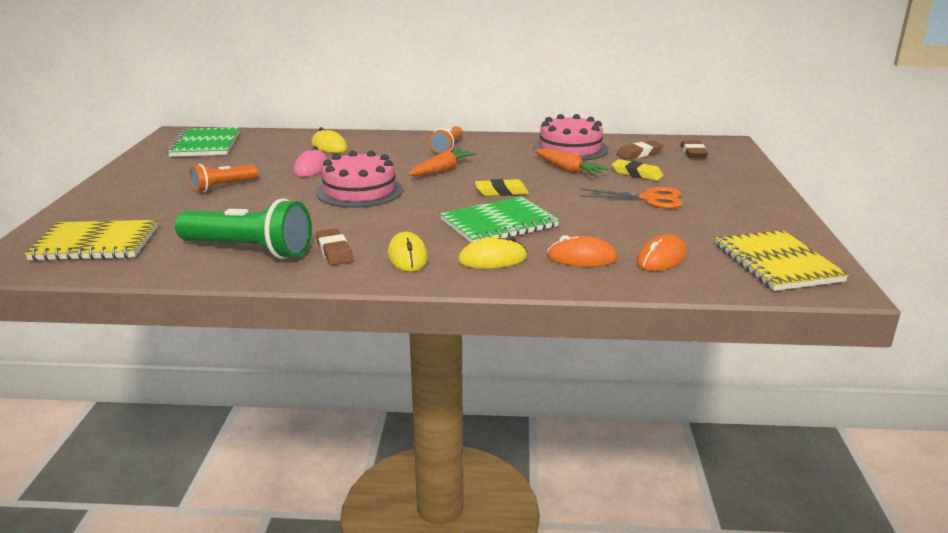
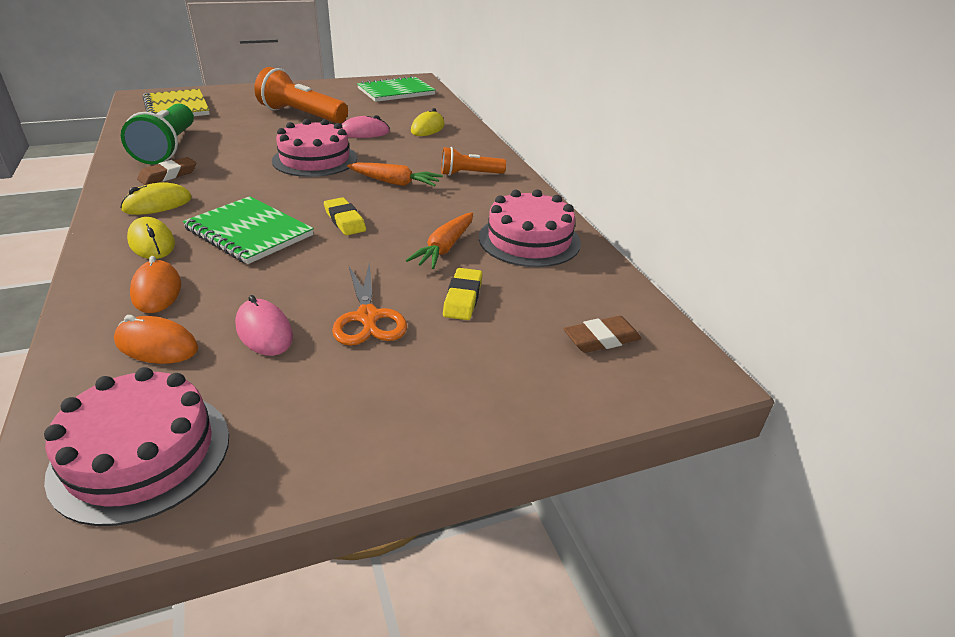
camera: 65 degrees right, 10 degrees up
(223, 186) = (301, 115): orange flashlight -> orange flashlight, size x1.75
(639, 154) = (553, 292): brown eraser -> none
(655, 227) = (264, 331): none -> pink mouse
(777, 263) = (141, 454): yellow notebook -> pink cake

